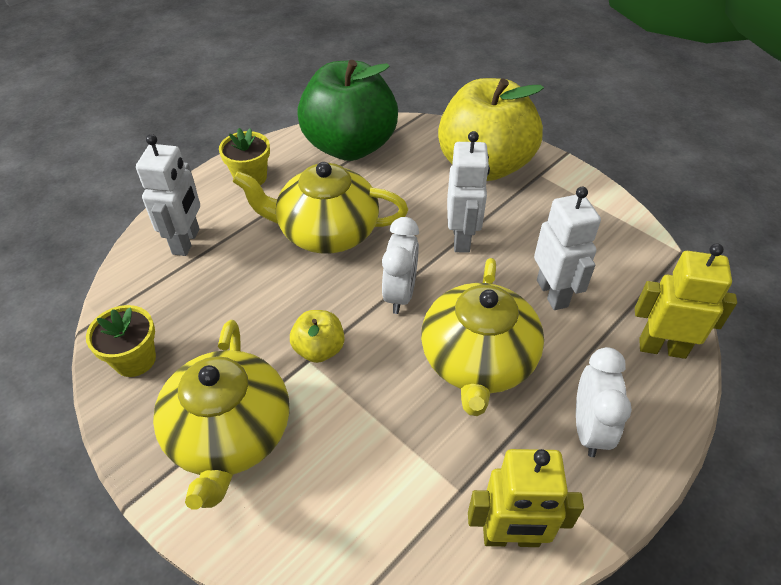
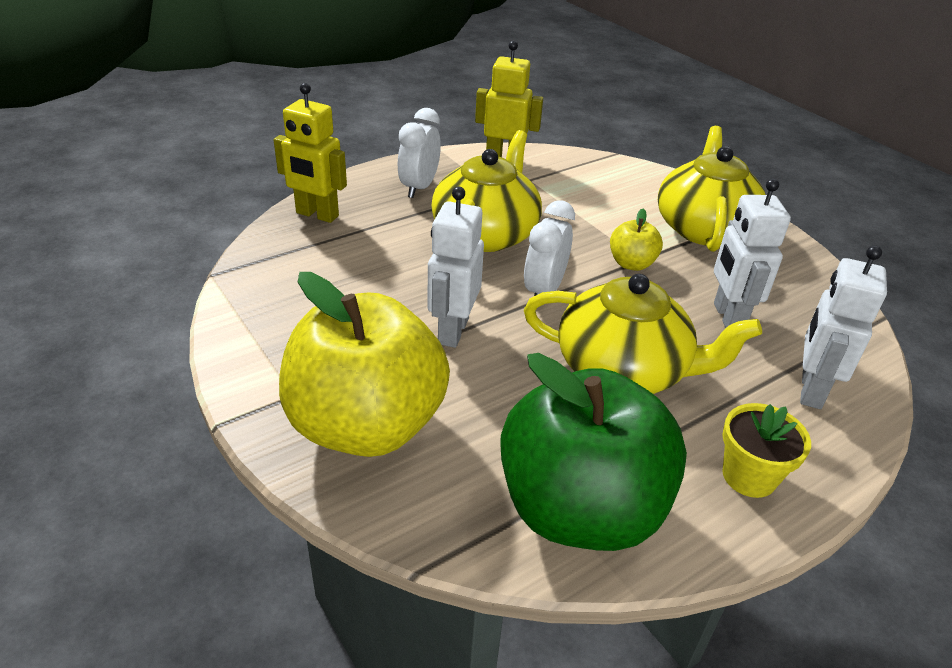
camera: 170 degrees left, 10 degrees down
(135, 359) = (810, 285): yellow flower pot -> none
(552, 293) = (383, 265): white robot -> white robot (728, 317)

